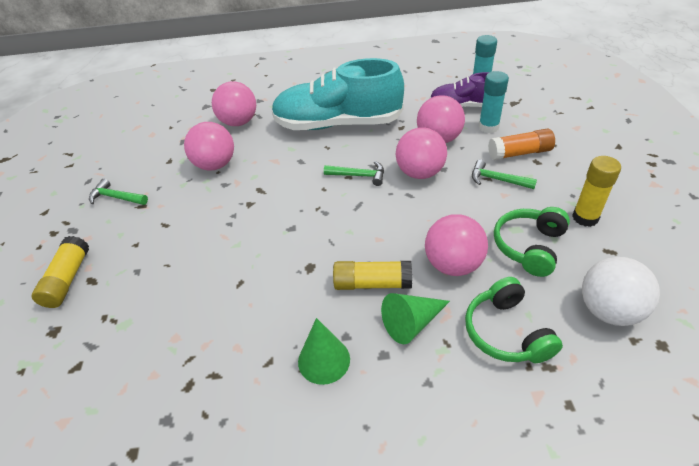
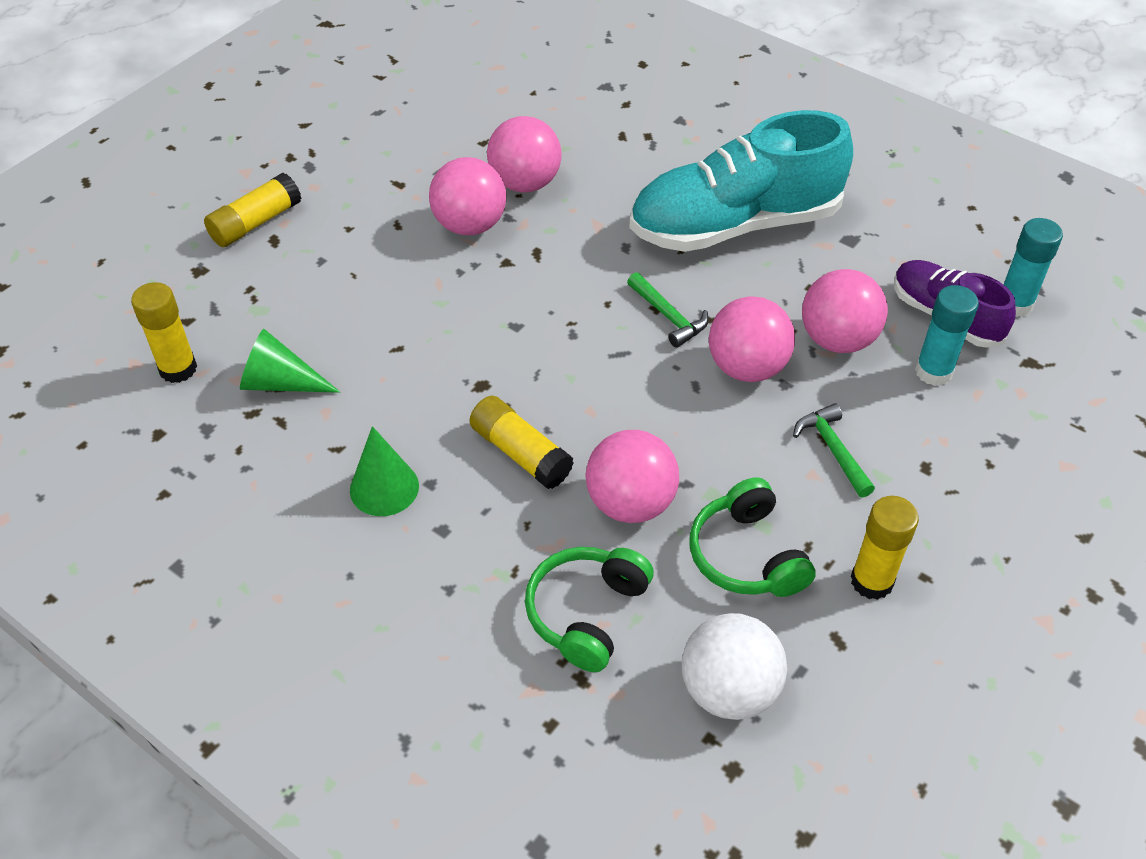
camera: 40 degrees right, 5 degrees up
(103, 400) = (178, 369): none -> yellow glue stick
(116, 197) = (385, 155): green hammer -> none
(238, 122) = (617, 139): pink ball -> pink ball (470, 225)
(338, 124) = (735, 225): turquoise shoe -> turquoise shoe turned 60 degrees counterclockwise
(412, 323) = (507, 524): green cone -> green cone (280, 383)
(519, 153) = (919, 438): orange glue stick -> none
(529, 246) = (747, 555): green headphones -> green headphones turned 90 degrees counterclockwise

